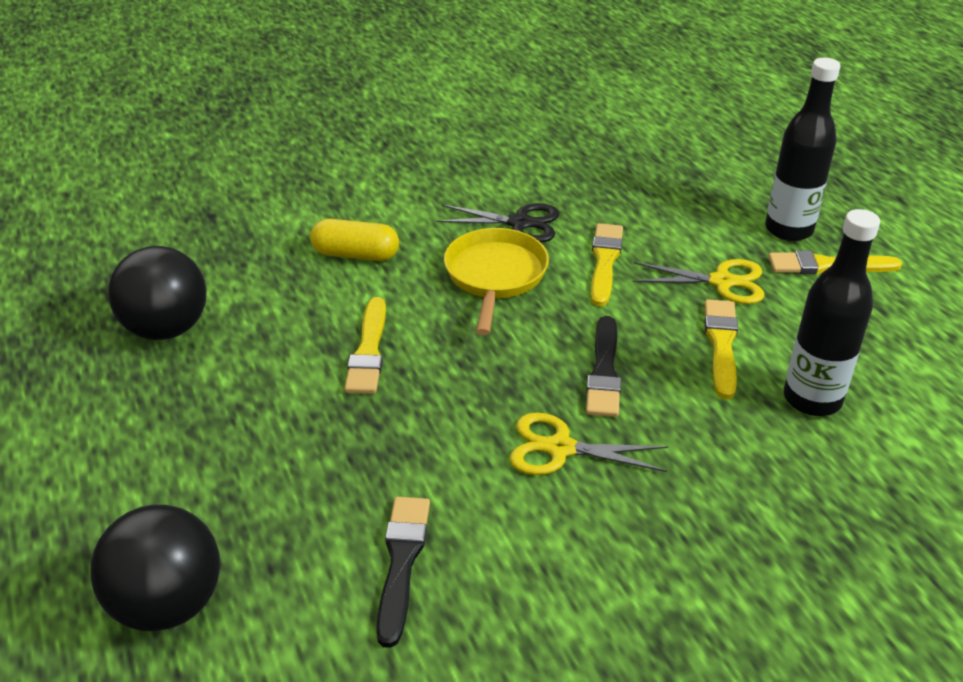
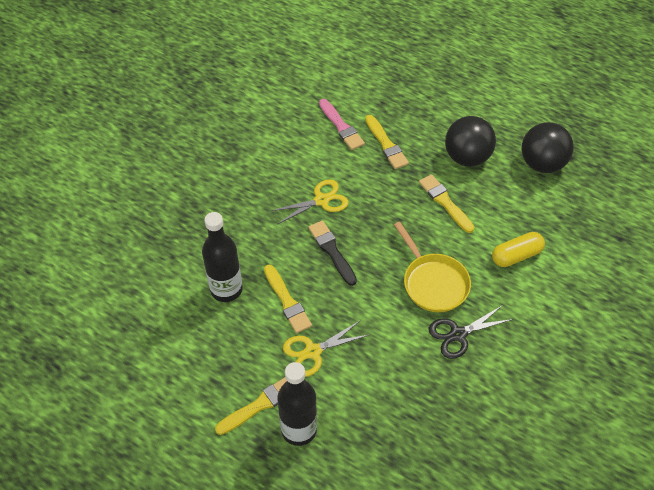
camera: 145 degrees right, 15 degrees up
(168, 604) = (401, 77): black ball -> black ball (467, 157)
(402, 562) = (341, 126): black brush -> pink brush
(605, 261) = (386, 330): yellow brush -> yellow brush (386, 144)

